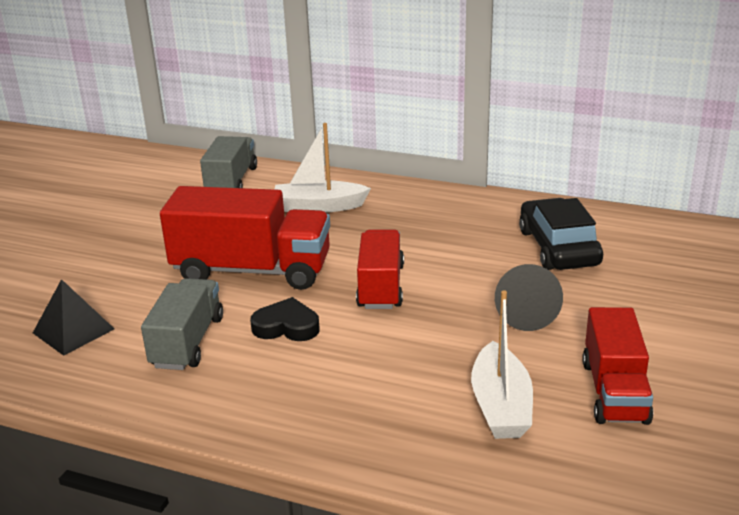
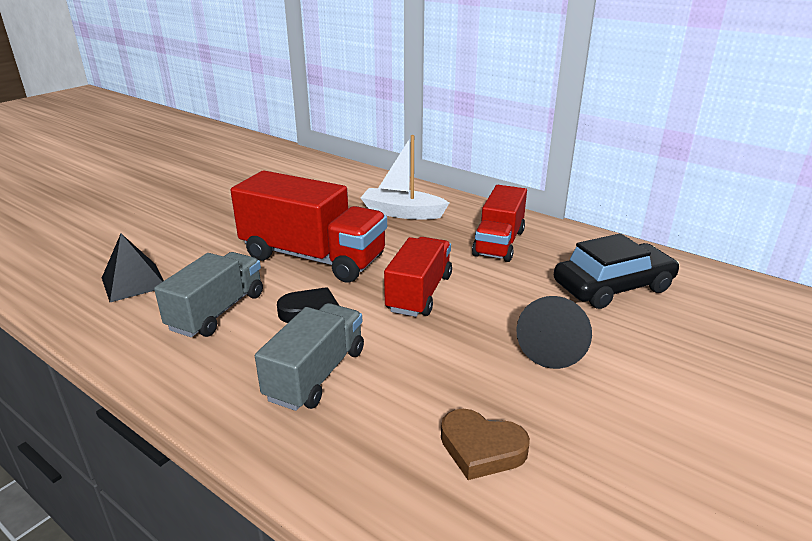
camera: 15 degrees right, 0 degrees up
(231, 181) = (342, 182): grey truck -> grey truck (316, 374)
(500, 405) = (481, 448): white boat -> brown heart
(558, 248) = (613, 287): black car -> black car turned 60 degrees clockwise
(614, 391) = (621, 462): red truck -> red truck (499, 243)

